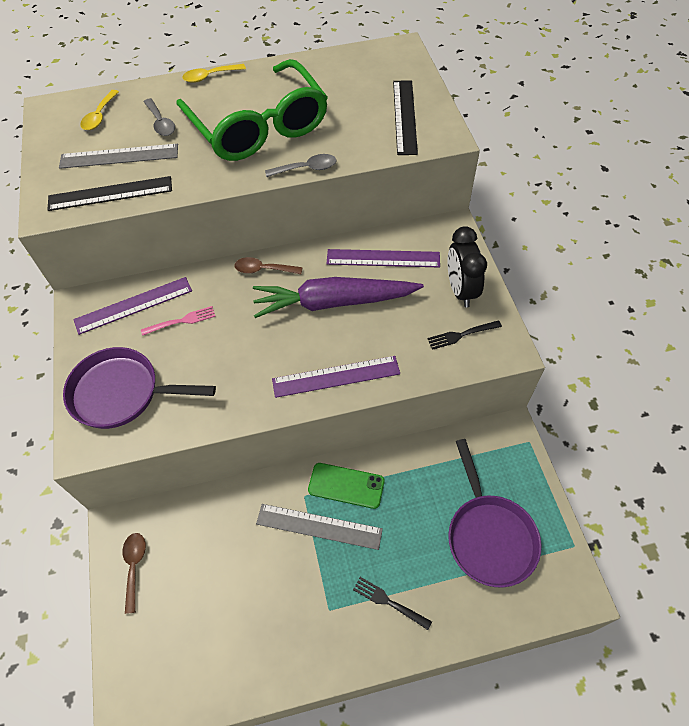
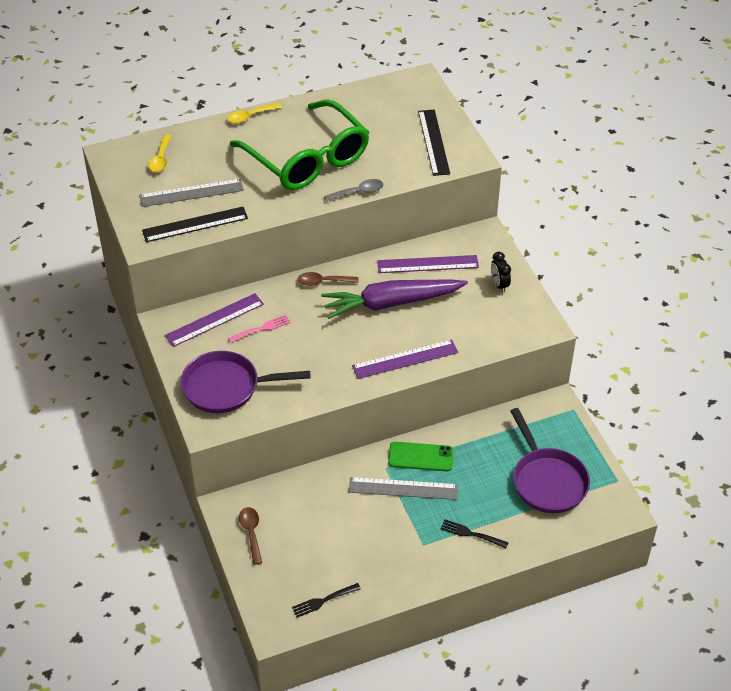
camera: 10 degrees left, 10 degrees down
(161, 123) = (219, 161): grey spoon -> none
(460, 290) = (499, 285): black clock -> black clock, size x0.61
(462, 335) = (505, 319): black fork -> black fork (324, 600)

